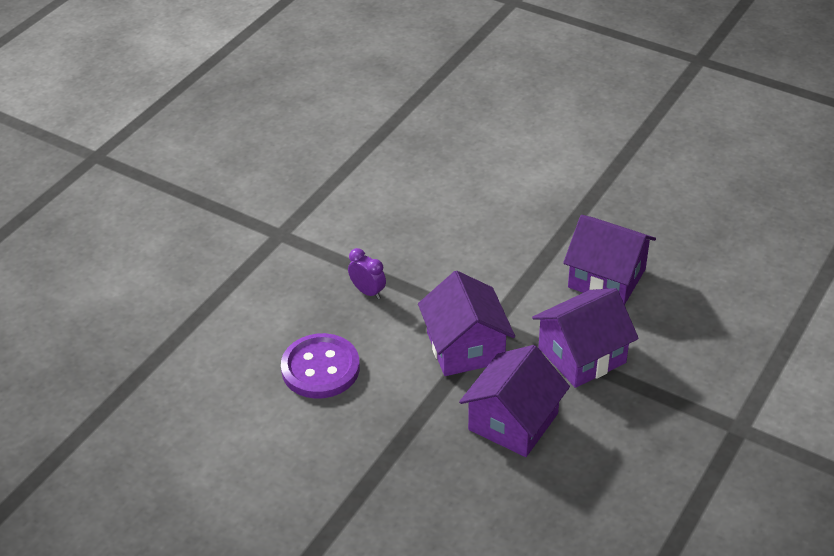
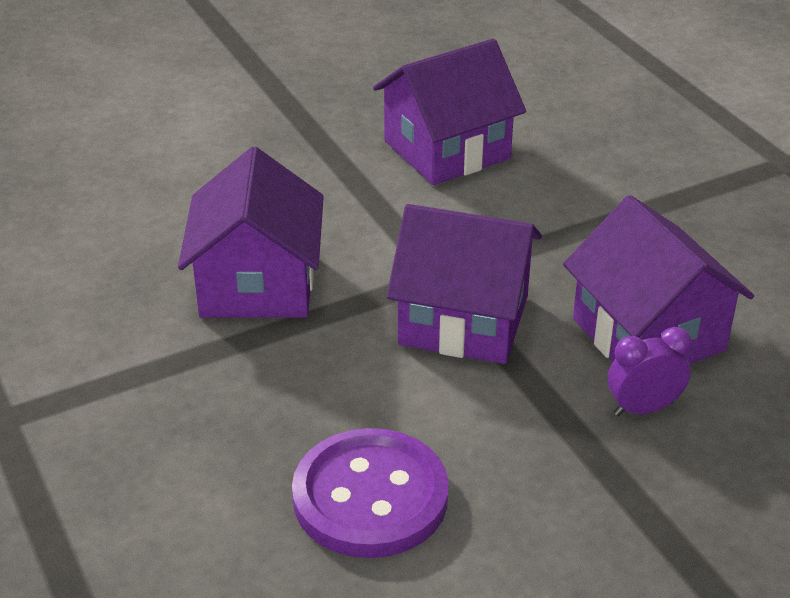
camera: 60 degrees left, 5 degrees down
(368, 292) = (248, 371): purple clock -> purple clock (643, 408)
(581, 355) = (569, 225): purple house -> purple house (257, 284)

